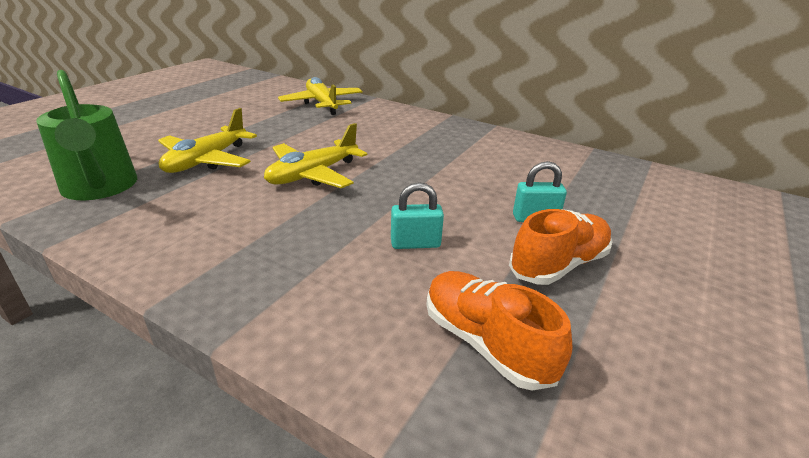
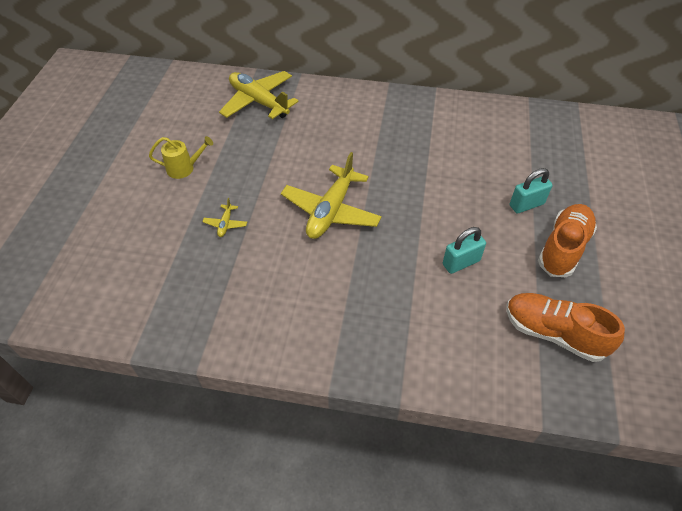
camera: 20 degrees left, 20 degrees up
(100, 188) = (169, 292): green watering can -> none
(207, 160) = (225, 224): yellow plane -> yellow plane, size x0.42
(216, 124) = (184, 168): none -> yellow watering can

